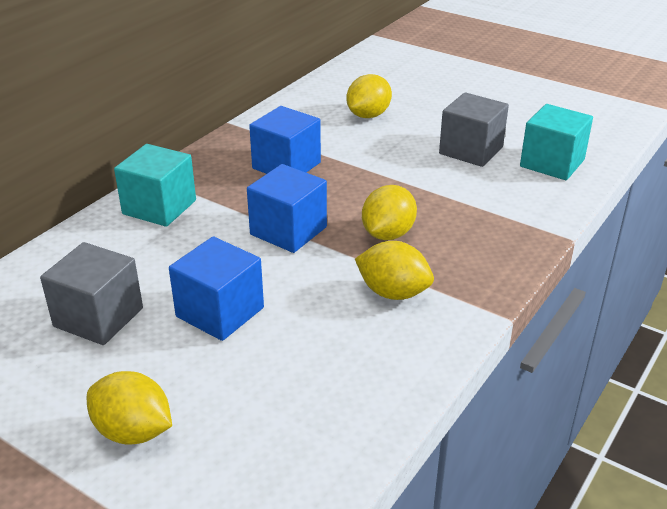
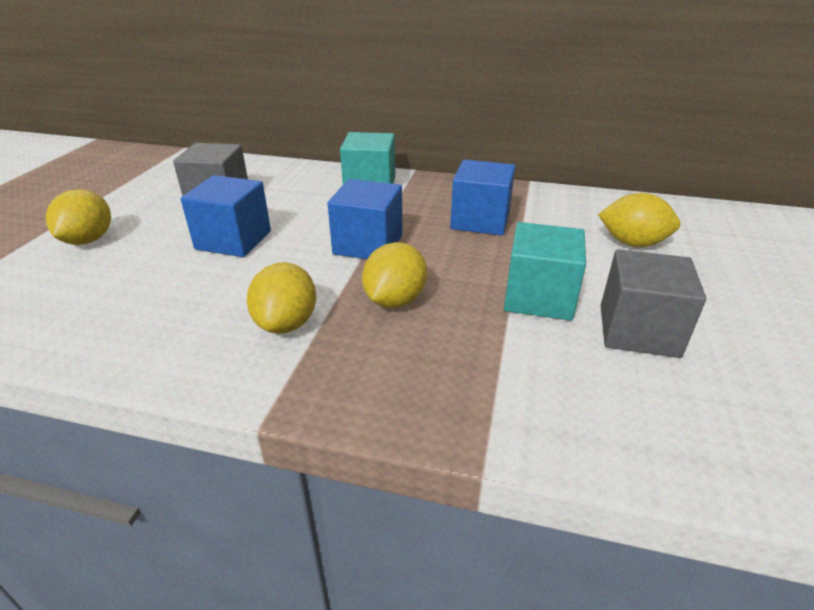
camera: 70 degrees right, 0 degrees up
(388, 234) = (395, 300): yellow lemon -> yellow lemon turned 75 degrees counterclockwise
(552, 163) = (692, 420): turquoise cube -> turquoise cube (539, 297)

